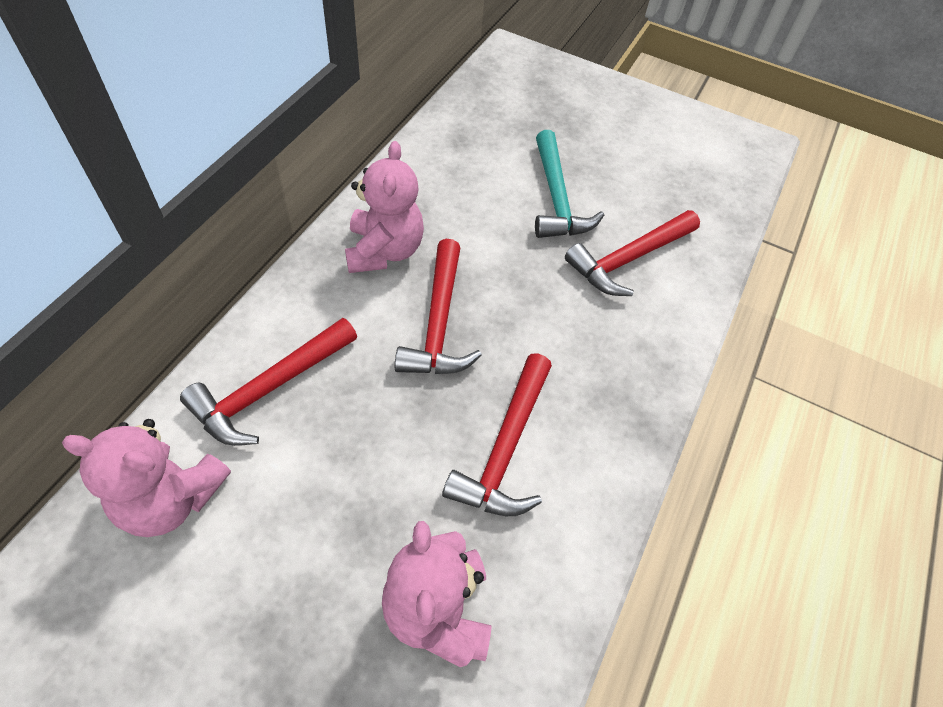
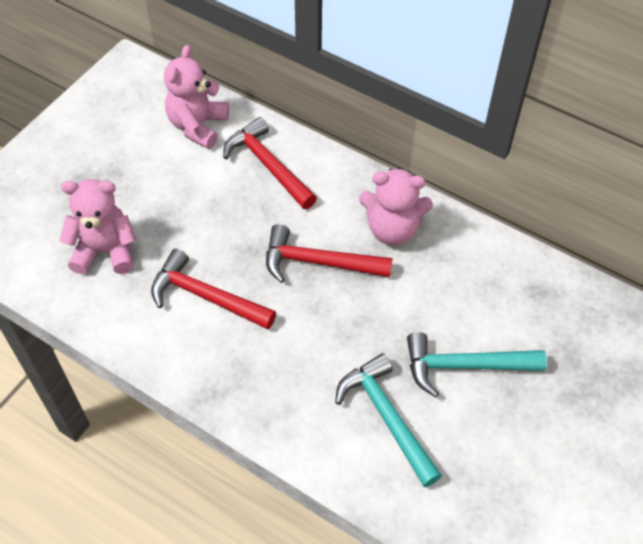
camera: 100 degrees right, 0 degrees up
(628, 259) = (386, 417): red hammer -> turquoise hammer

